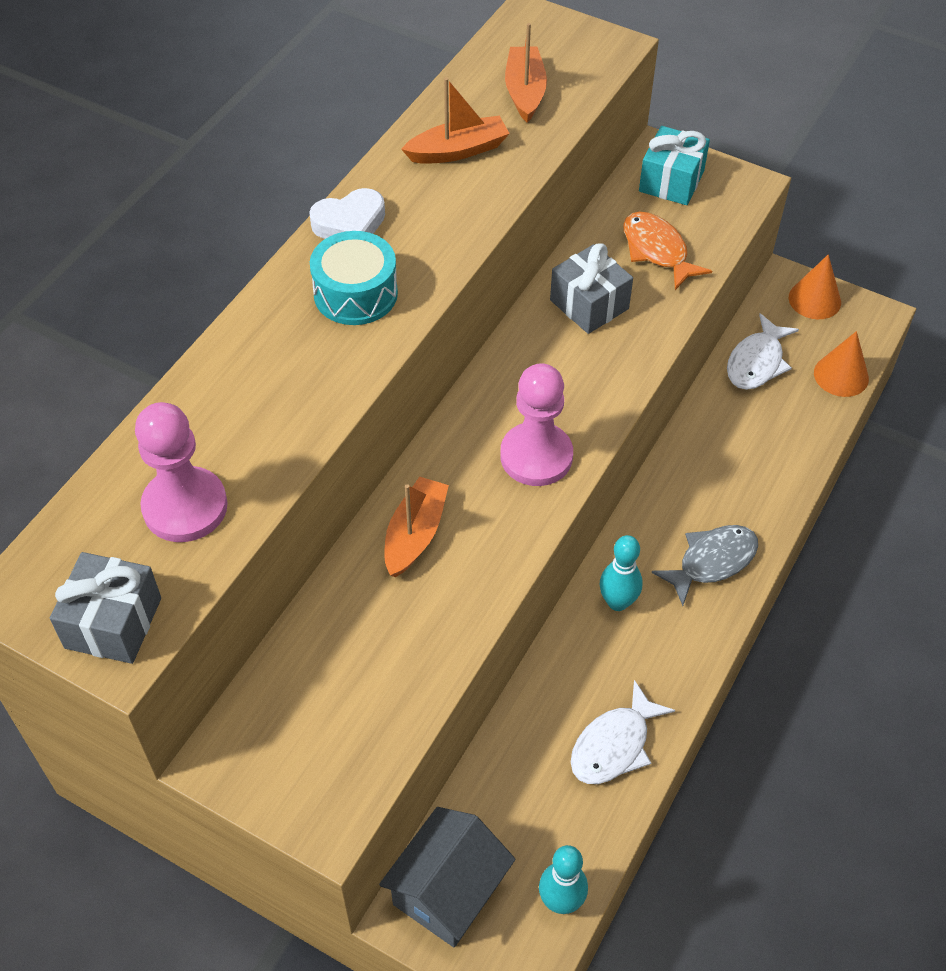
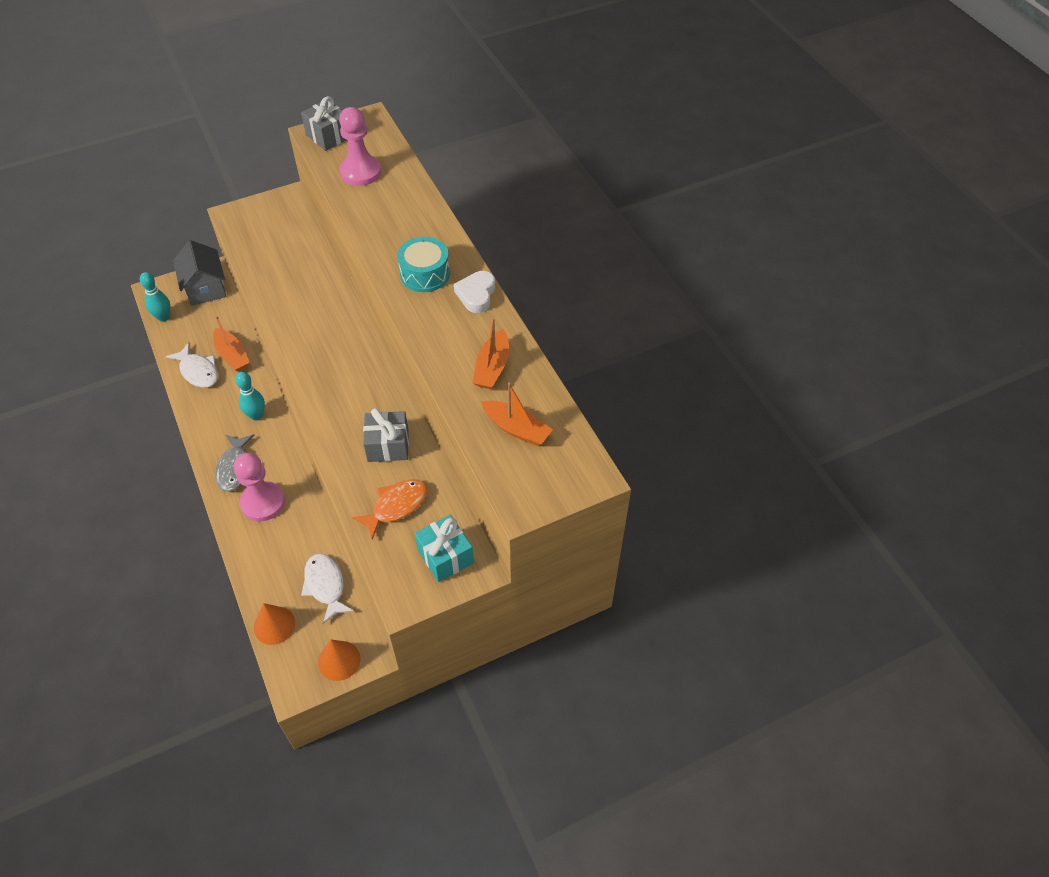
camera: 125 degrees right, 0 degrees up
(415, 534) = (322, 298): orange boat -> orange boat (232, 355)
(536, 456) = (317, 363): pink pawn -> pink pawn (263, 502)
(614, 745) = (198, 371): white fish -> white fish turned 150 degrees clockwise
(657, 251) = (396, 506): orange fish -> orange fish turned 45 degrees counterclockwise

